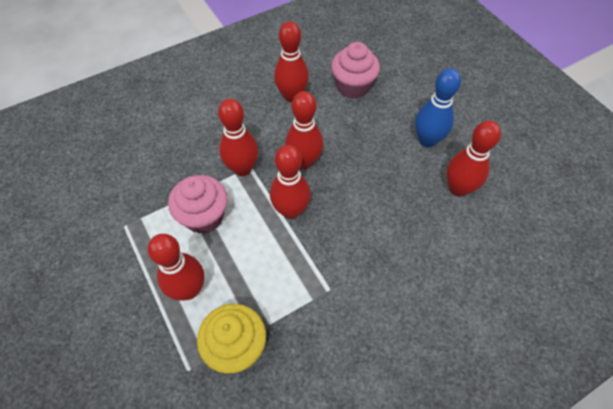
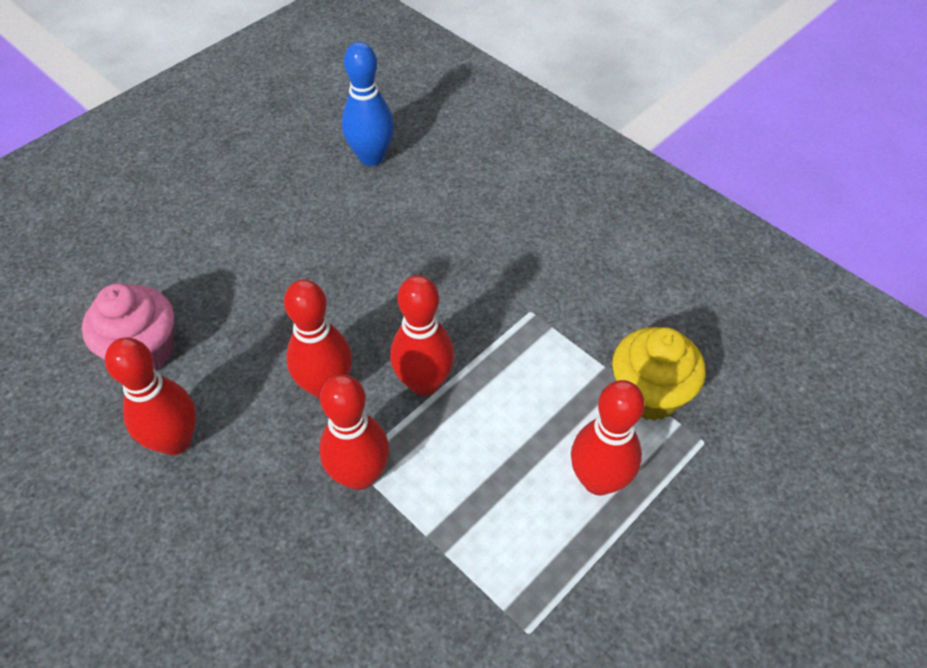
camera: 105 degrees left, 5 degrees down
(204, 216) = (470, 503): pink cupcake -> none
(427, 140) = (254, 240): blue bowling pin -> blue bowling pin (371, 157)
(458, 188) = (335, 200): red bowling pin -> none

